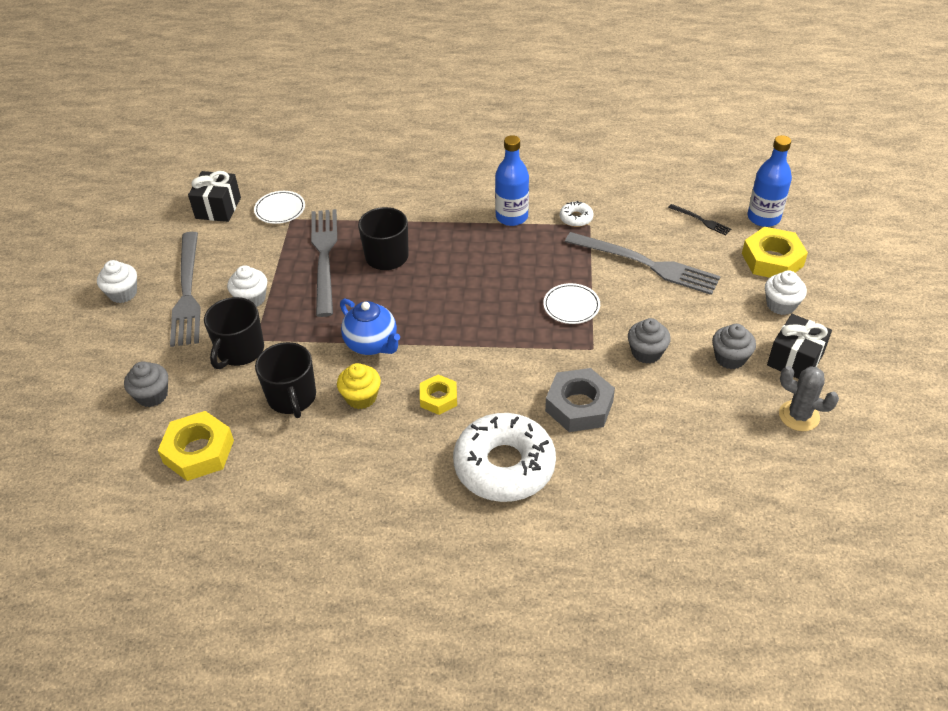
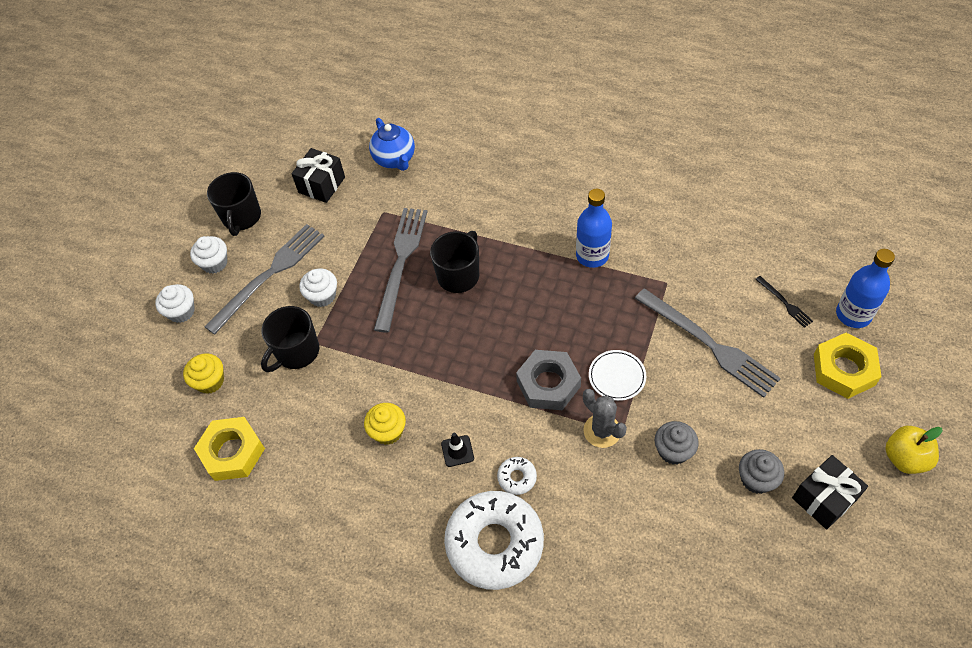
camera: 20 degrees right, 10 degrees up
(152, 395) = (210, 381): grey cupcake -> yellow cupcake
(187, 292) = (269, 275): grey fork -> grey fork turned 150 degrees counterclockwise
(280, 209) = (376, 199): white plate -> none
(292, 397) = (327, 415): black mug -> black mug (241, 217)
(372, 344) = (415, 374): blue teapot -> blue teapot (395, 159)
(438, 398) = (457, 451): yellow nut -> black traffic cone
(576, 218) = (656, 271): white donut -> white donut (517, 477)
(579, 406) = (586, 495): grey nut -> grey nut (548, 384)
(781, 305) = (833, 428): white cupcake -> white cupcake (181, 312)
(799, 416) = (803, 567): grey cactus -> grey cactus (602, 431)
(851, 314) = (905, 458): none -> yellow apple

